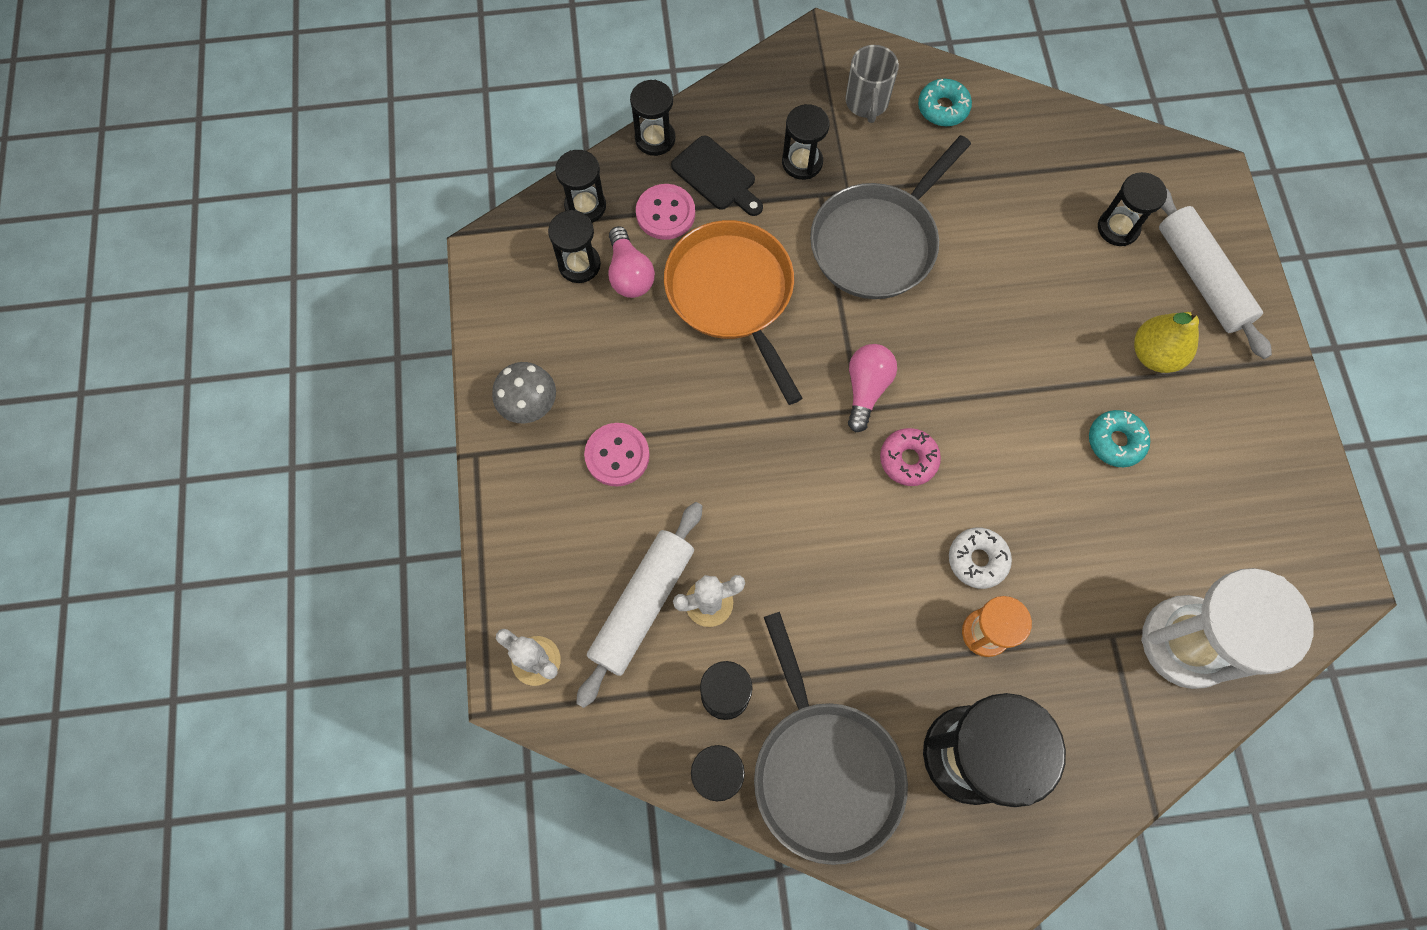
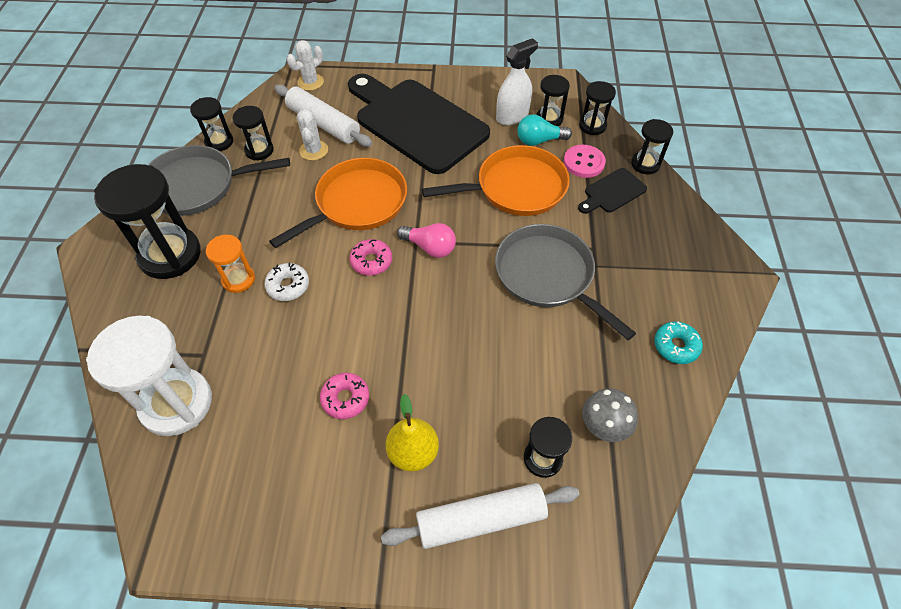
camera: 100 degrees right, 15 degrees down
(530, 406) = (457, 91): grey mushroom -> grey mushroom (603, 427)
(579, 316) = (512, 116): none -> white spray bottle
(617, 455) = (416, 123): pink button -> black cutting board
(629, 274) = (539, 140): pink light bulb -> turquoise light bulb
(802, 162) = (623, 242): black hourglass -> none
(808, 505) = (357, 203): none -> orange pan
(866, 103) = (679, 292): grey mug -> none
(1115, 441) = (345, 399): turquoise donut -> pink donut

